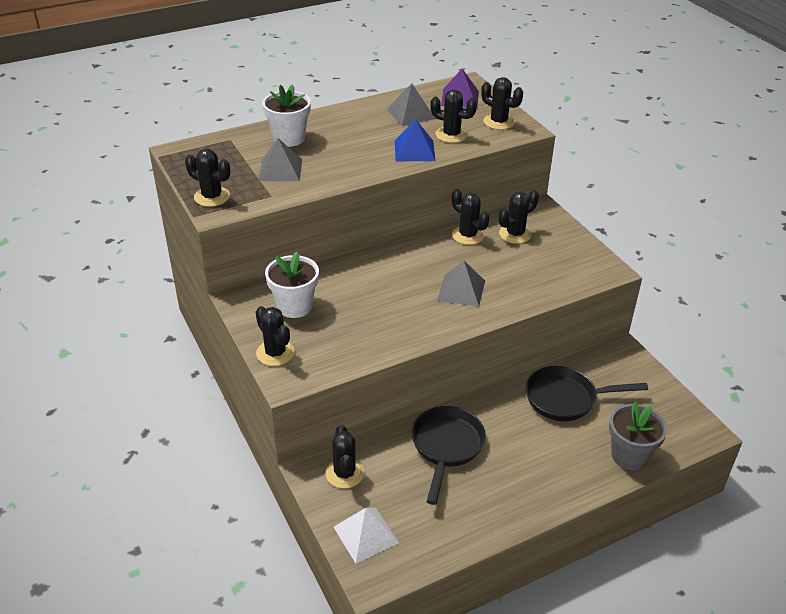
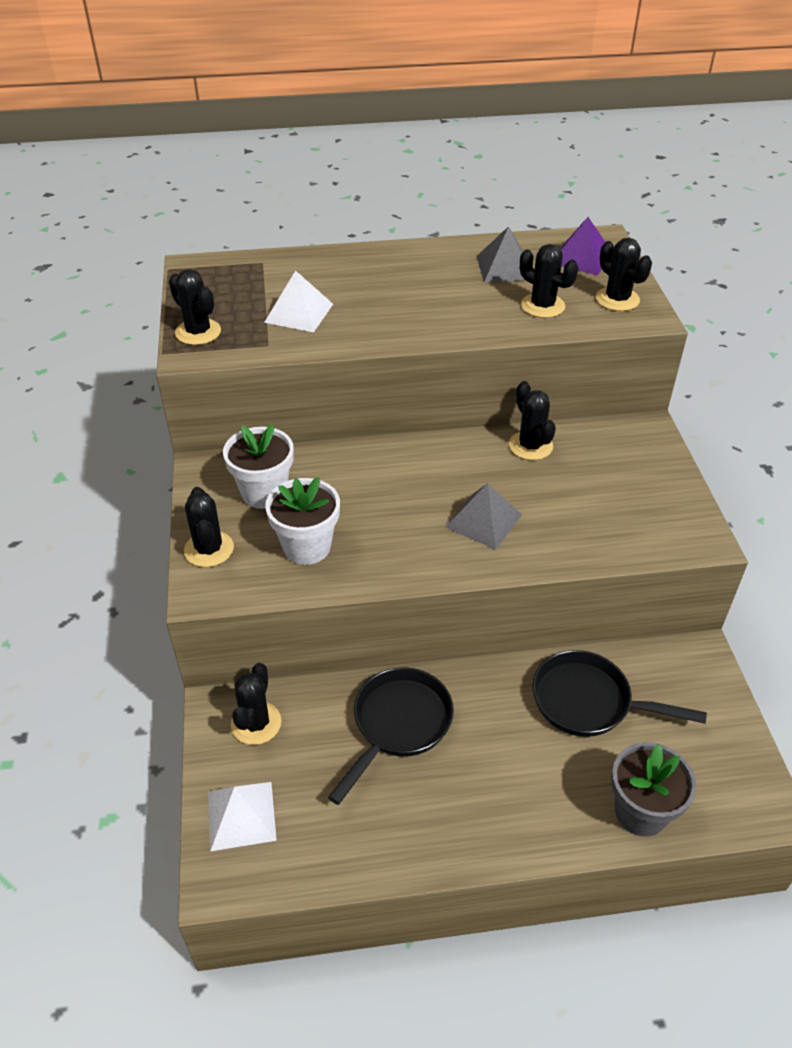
camera: 20 degrees right, 5 degrees up
(280, 170) = (299, 313): grey pyramid -> white pyramid
(289, 138) = (333, 273): white flower pot -> white flower pot (307, 547)
(414, 150) = (482, 319): blue pyramid -> none
(515, 234) = (595, 458): black cactus -> none

